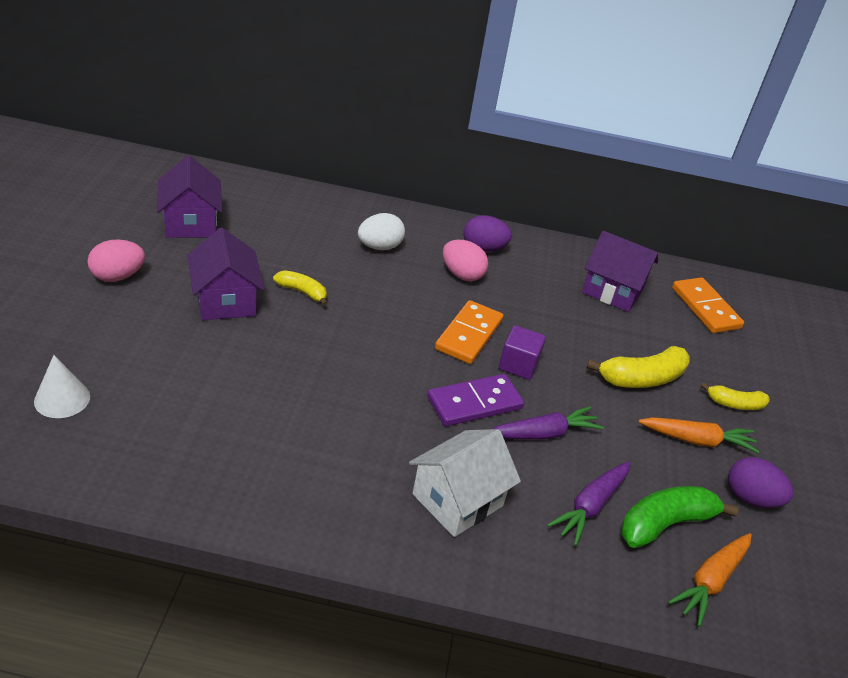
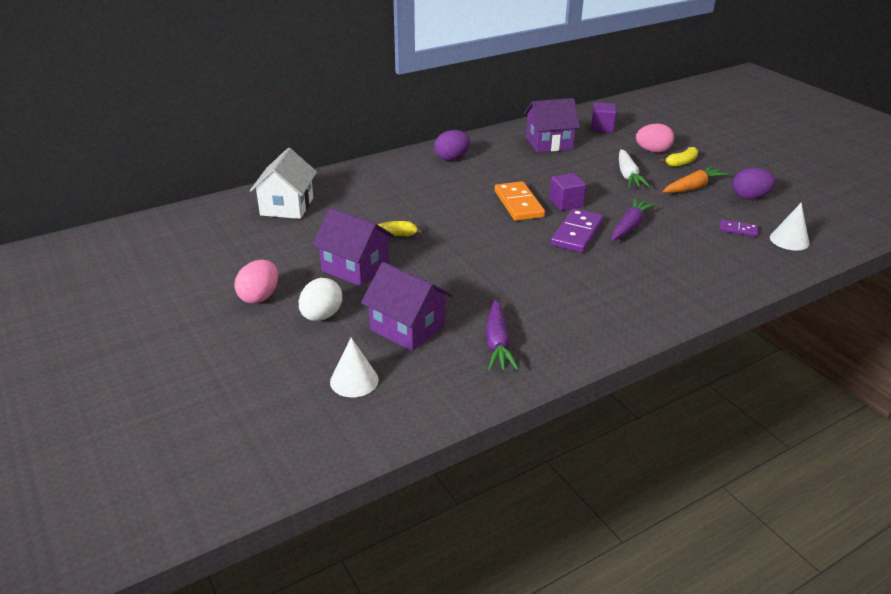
camera: 35 degrees left, 5 degrees down
(191, 223) = (251, 240): purple house -> purple house (407, 327)
(379, 247) = (394, 188): white egg -> white egg (321, 316)
(457, 500) = (644, 280): white house -> white house (287, 206)
(462, 275) = (464, 177): pink egg -> pink egg (652, 151)
(590, 506) = (700, 243): purple carrot -> purple carrot (497, 343)
(641, 378) = (628, 175): yellow banana -> white carrot
(665, 524) = (738, 230): green banana -> purple domino
(705, 308) = (602, 127): orange domino -> purple cube
(710, 581) = (789, 240): orange carrot -> white cone

